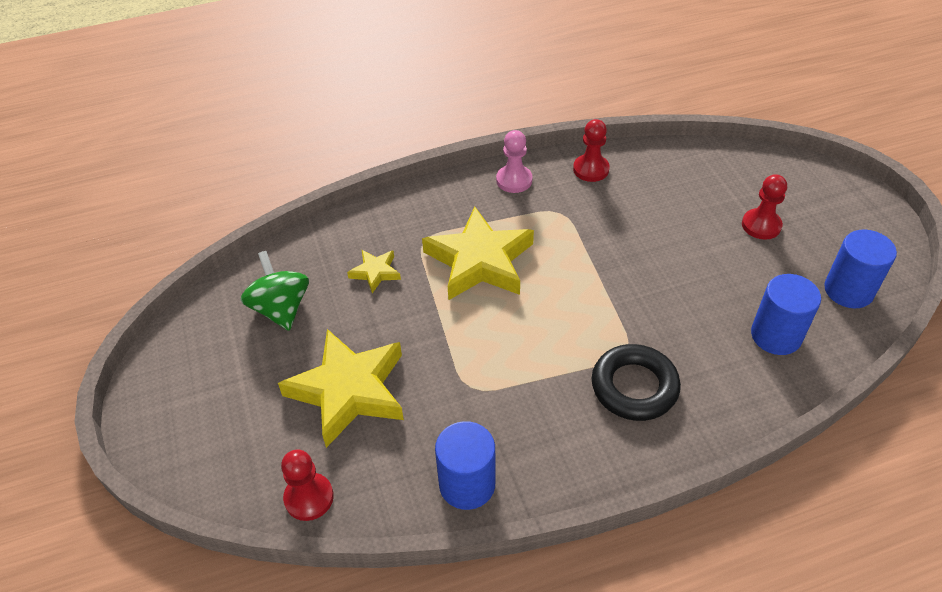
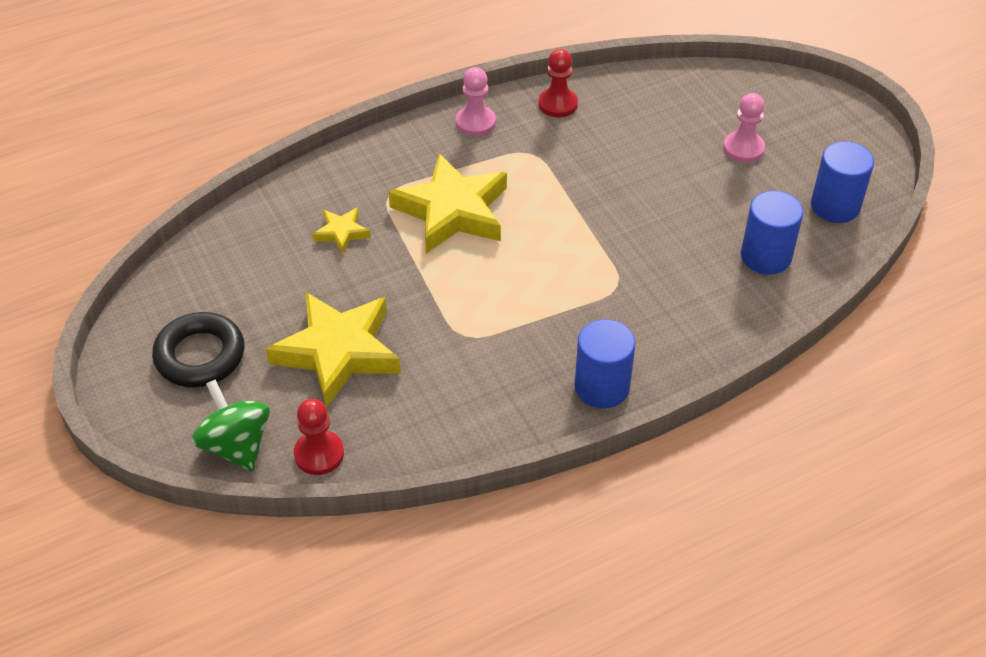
camera: 10 degrees left, 0 degrees up
(281, 309) = (246, 279): green spinning top -> green spinning top (236, 445)
(467, 484) = (476, 425): blue cylinder -> blue cylinder (602, 387)
(634, 387) = (630, 319): black ring -> black ring (200, 355)
(761, 225) = (743, 148): red pawn -> pink pawn

